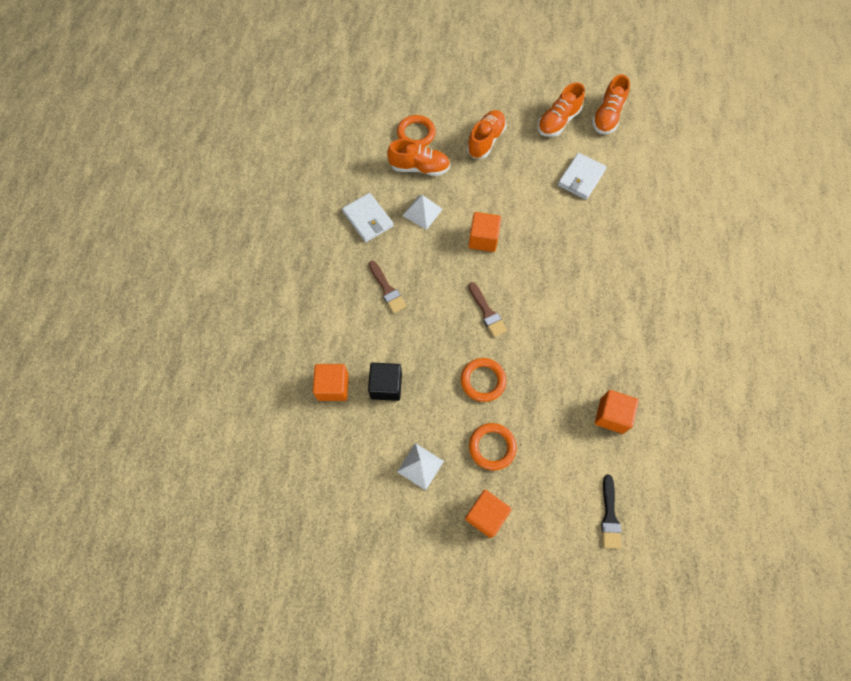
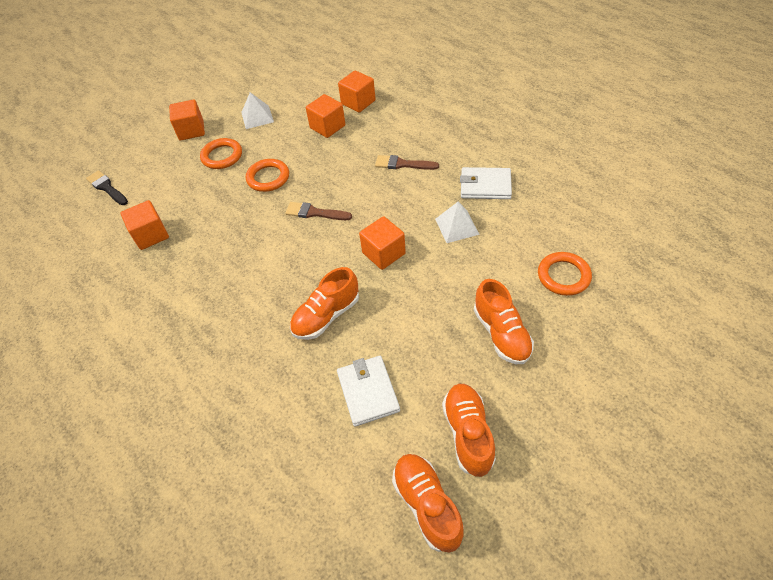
camera: 135 degrees right, 15 degrees down
(386, 386) = (327, 127): black cube -> orange cube
(419, 167) = (513, 253): orange shoe -> orange shoe (326, 316)

